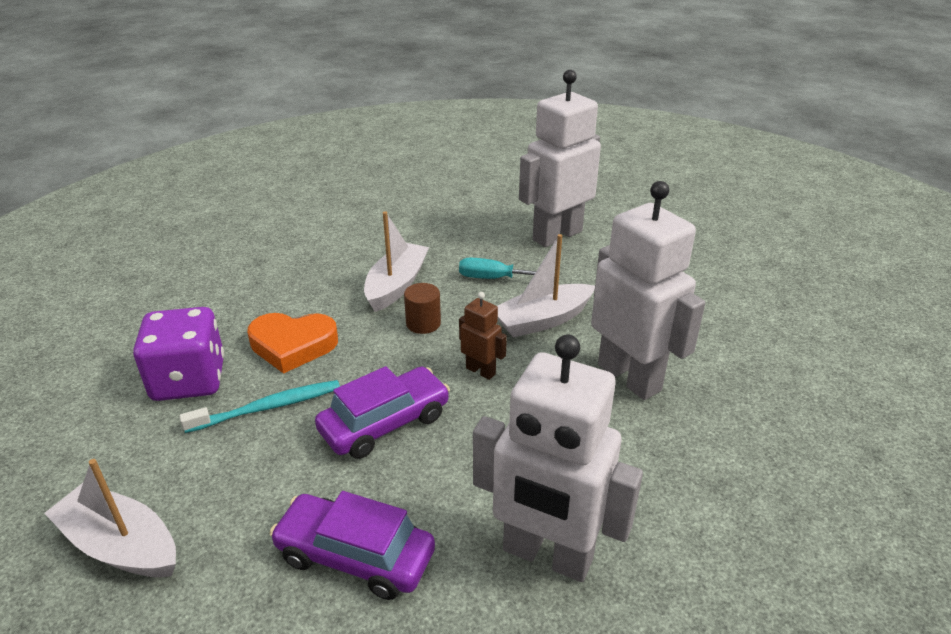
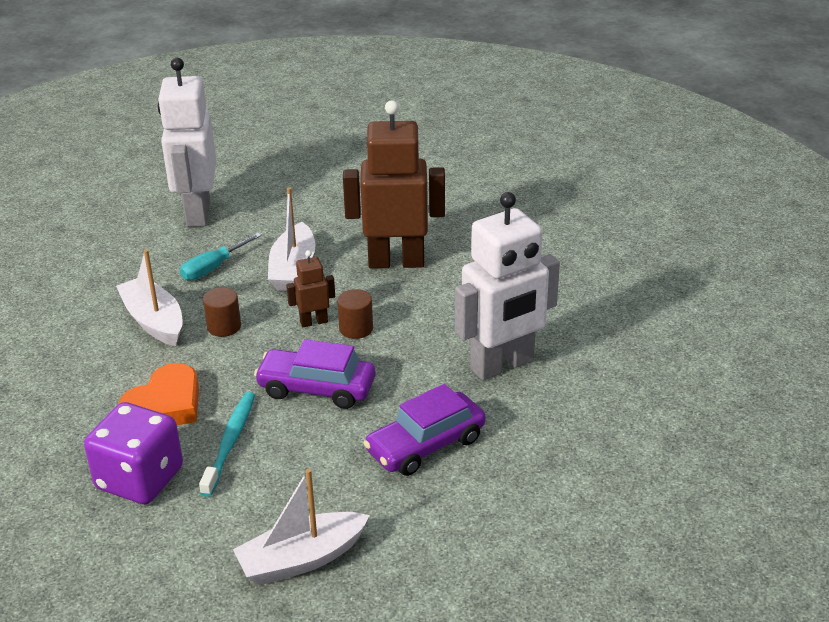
camera: 55 degrees left, 0 degrees up
(385, 423) = (316, 388): purple car -> purple car turned 75 degrees counterclockwise
(498, 403) = (356, 328): none -> brown cylinder
(629, 377) = (396, 262): white robot -> brown robot

